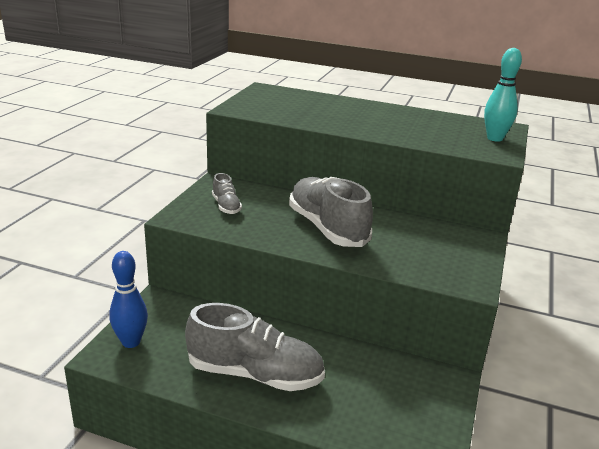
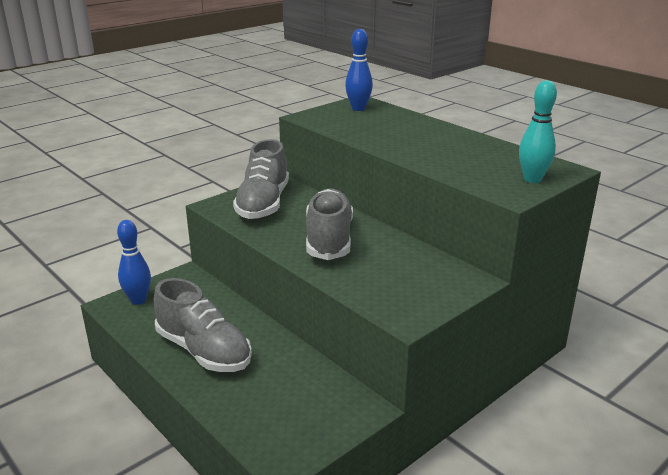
camera: 30 degrees right, 0 degrees up
(226, 206) = (263, 204): grey shoe -> grey shoe, size x2.11
(272, 96) = (358, 109): none -> blue bowling pin

